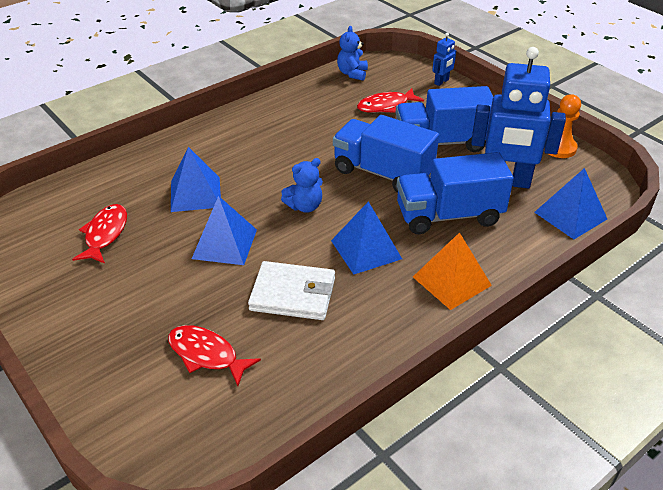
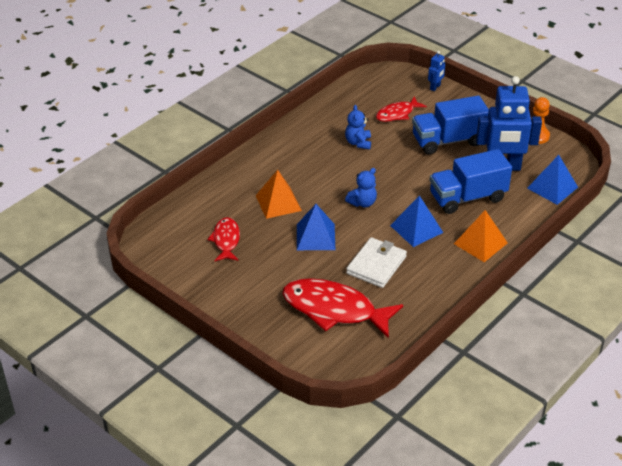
camera: 10 degrees left, 0 degrees up
(195, 194) = (278, 203): blue pyramid -> orange pyramid
(206, 355) = (334, 310): red fish -> red fish, size x1.83
(293, 294) = (376, 265): white wallet -> white wallet turned 60 degrees counterclockwise
(352, 73) = (361, 87): blue teddy bear -> blue teddy bear (358, 143)
(383, 173) = (411, 170): blue truck -> none

